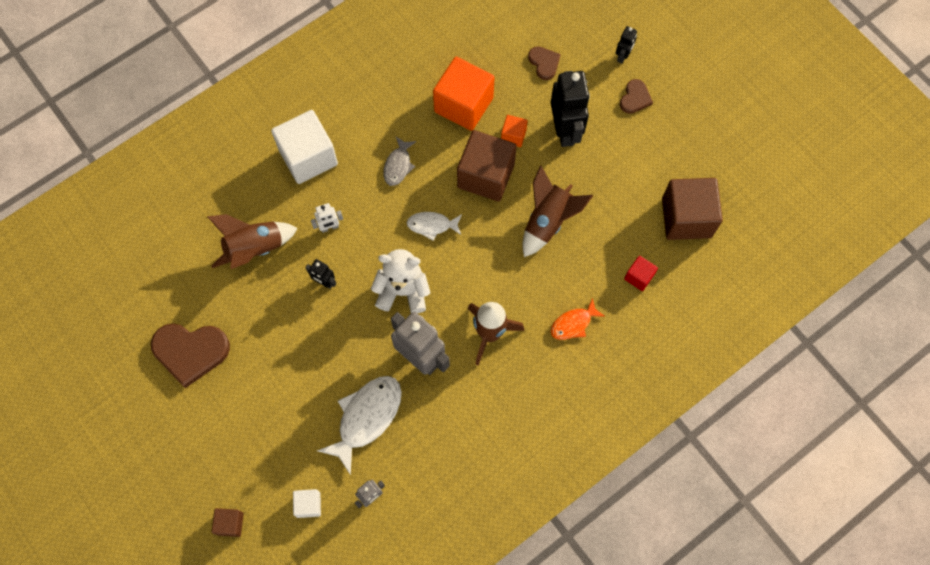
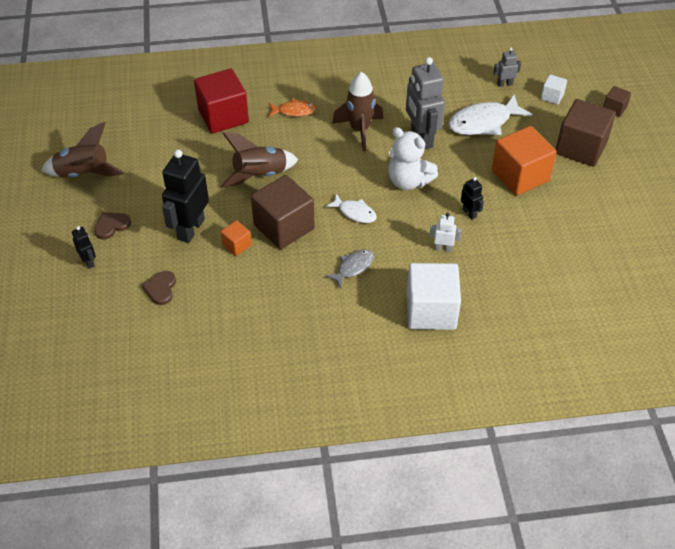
camera: 150 degrees left, 20 degrees down
(190, 352) = (606, 214): brown heart -> none
(255, 249) = (518, 261): brown rocket -> brown rocket (84, 174)
(463, 105) = (260, 288): orange cube -> orange cube (520, 176)
(623, 56) = (88, 262): black robot -> black robot turned 90 degrees clockwise
(639, 277) = (223, 116): red cube -> red cube, size x2.11
(686, 218) = (154, 133): brown cube -> brown cube (581, 148)

